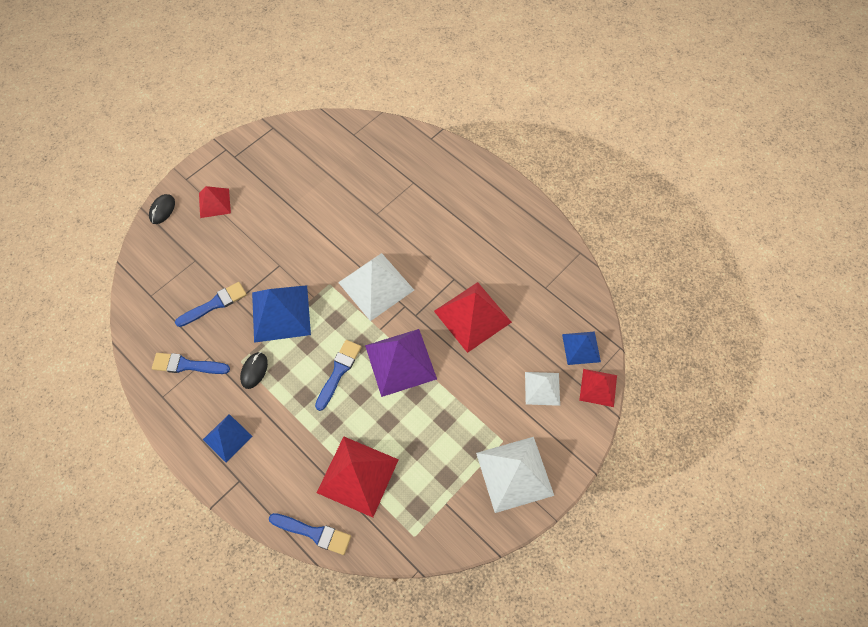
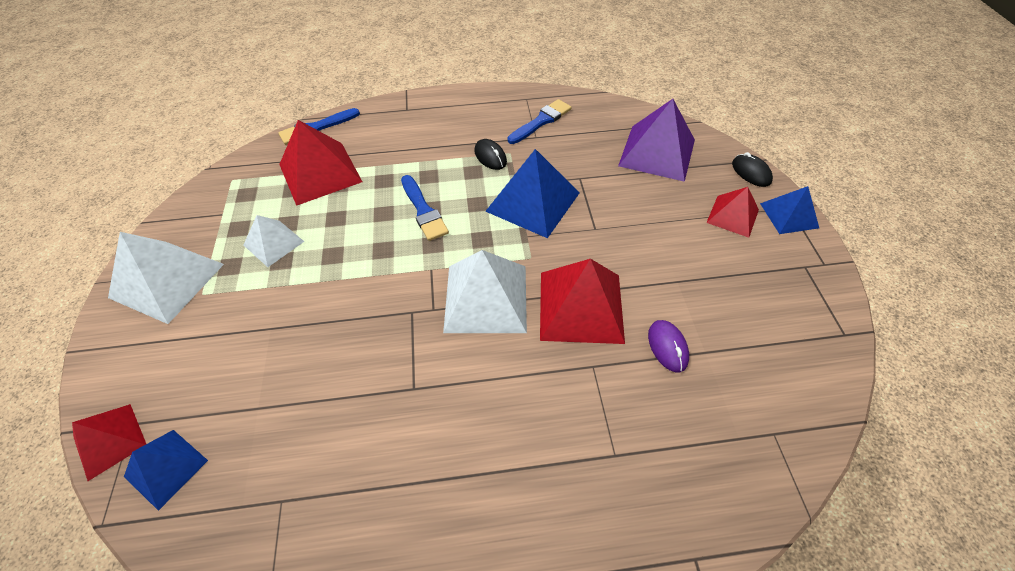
camera: 130 degrees right, 10 degrees down
(215, 304) = (590, 162): blue brush -> none
(227, 437) = (448, 117): blue pyramid -> blue pyramid (789, 215)
(339, 190) = (667, 347): none -> purple mouse
(400, 362) = (376, 263): purple pyramid -> purple pyramid (657, 152)
(472, 316) = (346, 370): red pyramid -> red pyramid (581, 306)
(542, 388) = (190, 375): white pyramid -> white pyramid (273, 243)

